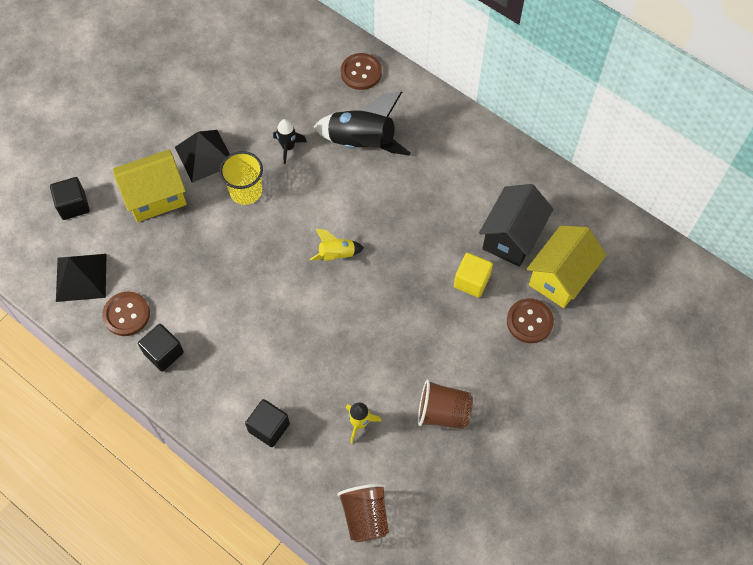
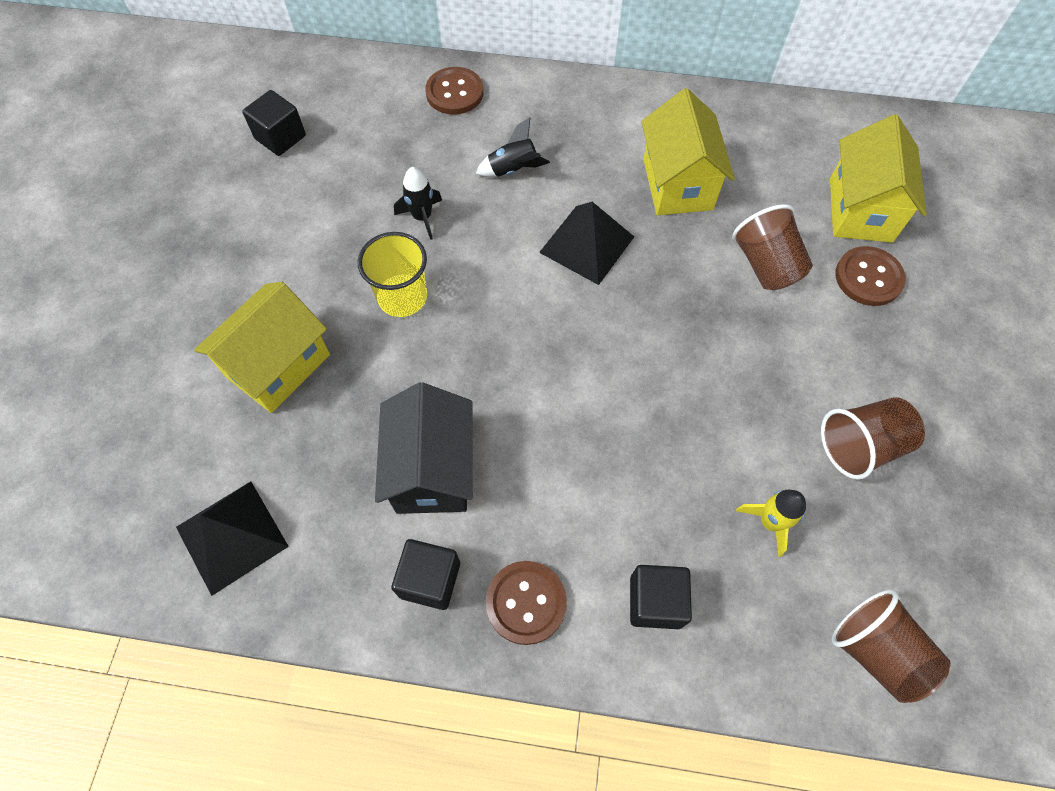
camera: 30 degrees left, 0 degrees up
(73, 205) = (158, 438): black cube -> black cube (280, 137)
(126, 314) = (337, 554): brown button -> brown button (526, 602)
(204, 155) = (315, 279): black pyramid -> black pyramid (587, 244)
(337, 254) = (578, 317): yellow rocket -> none
(362, 143) = (513, 170): black rocket -> black rocket, size x0.52
(456, 202) = (677, 184): none -> yellow house
(471, 281) = (766, 265): yellow cube -> brown cup
(512, 237) = (771, 192): black house -> black house (432, 470)

